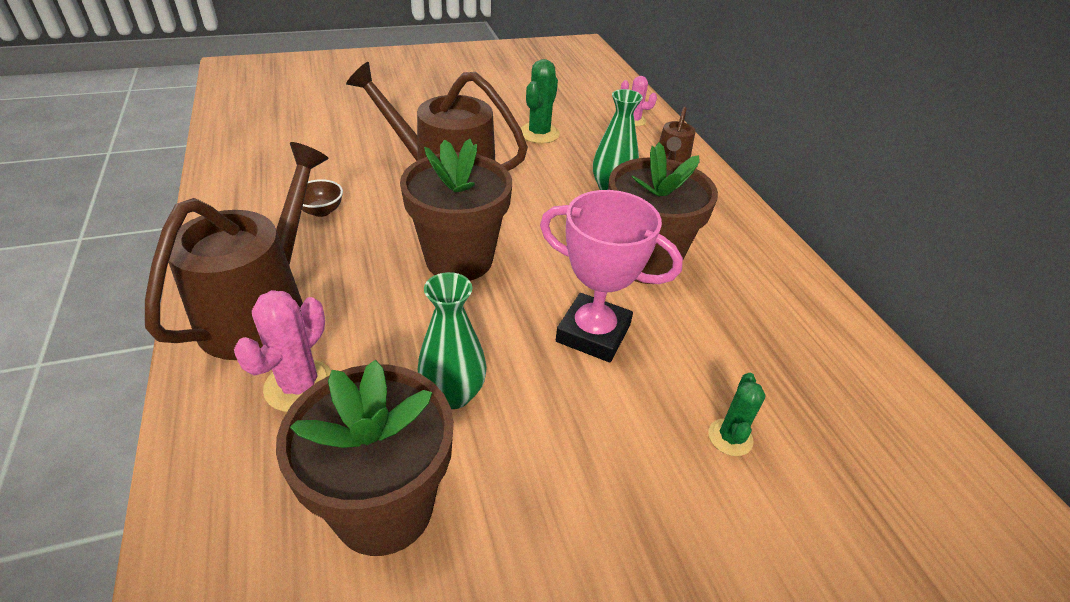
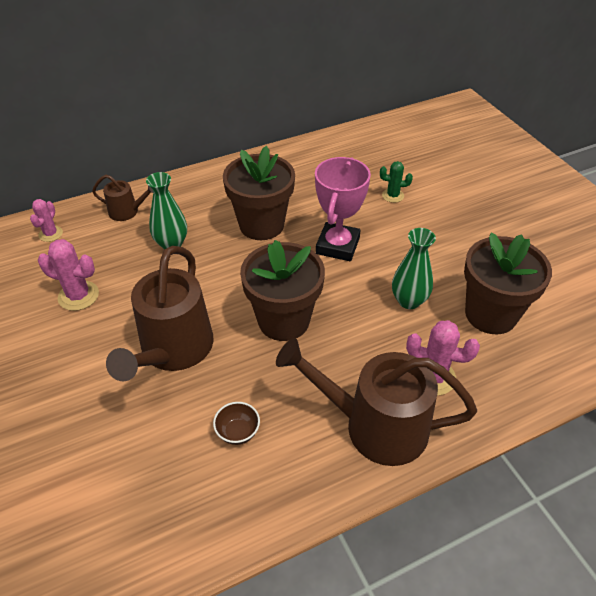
camera: 95 degrees left, 5 degrees up
(539, 134) = (78, 296): green cactus -> pink cactus

